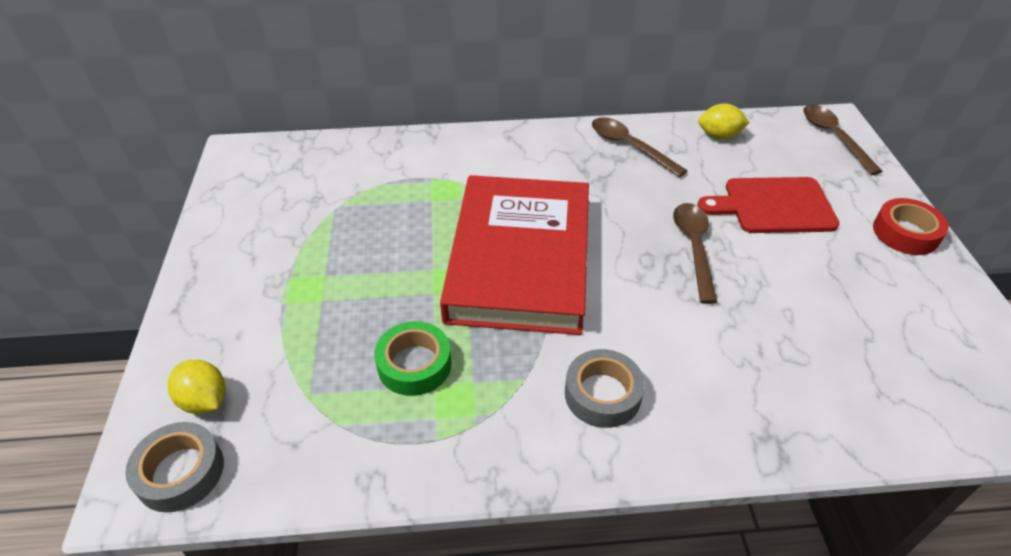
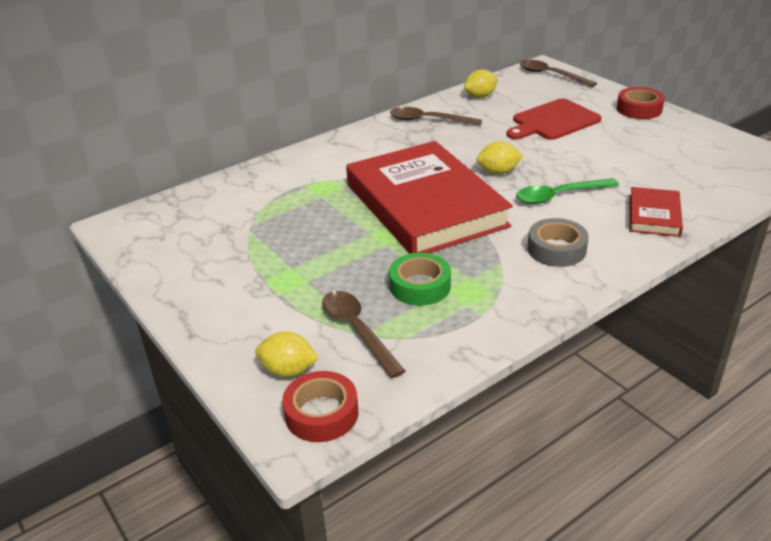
camera: 30 degrees left, 10 degrees down
(180, 472) = (321, 413): grey tape -> red tape
(640, 251) = (498, 172): none -> yellow lemon
(678, 318) = (559, 196): none -> green spoon
(694, 247) = (529, 158): brown spoon -> brown spoon (357, 330)
(770, 407) = (654, 215): none -> red book

